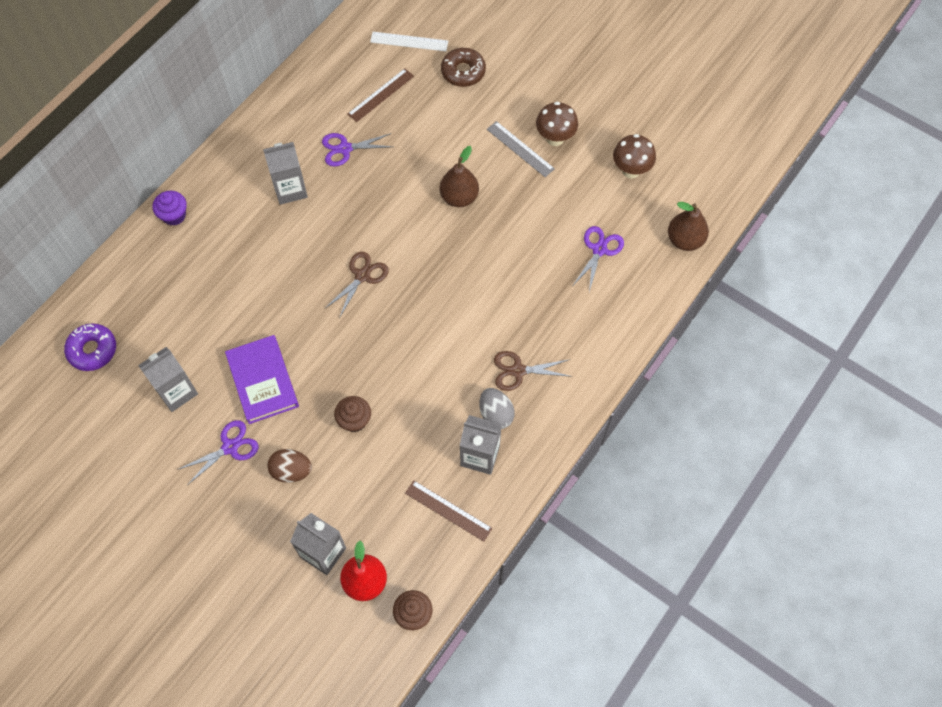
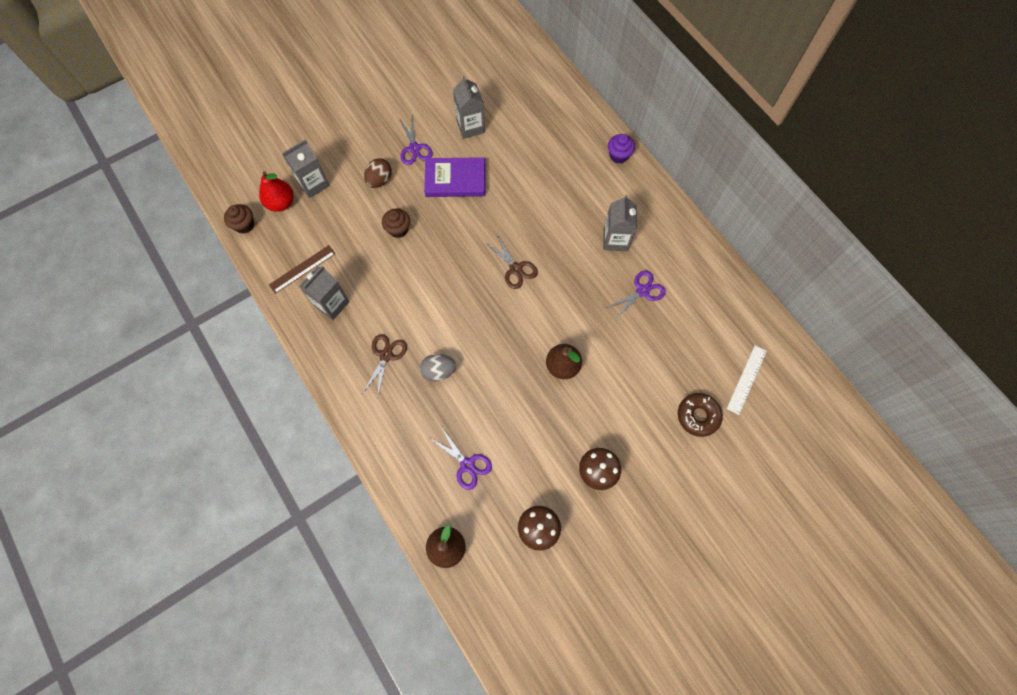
camera: 110 degrees right, 5 degrees up
(92, 350) = (524, 85): purple donut -> none
(345, 149) = (642, 291): purple scissors -> purple scissors turned 45 degrees clockwise
(380, 95) = (691, 336): brown ruler -> none
(496, 414) = (358, 326): grey egg -> grey egg (439, 371)
(520, 149) = (595, 436): grey ruler -> none

